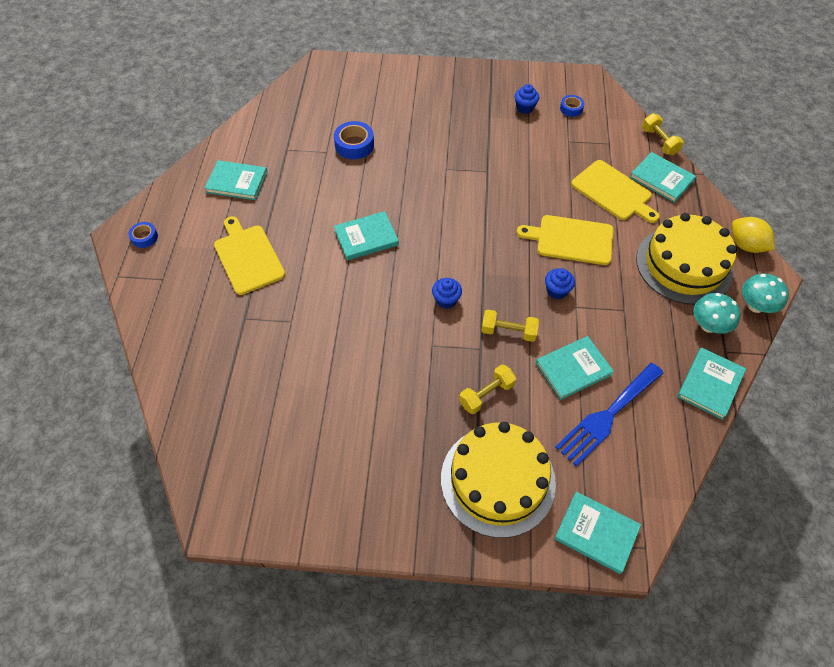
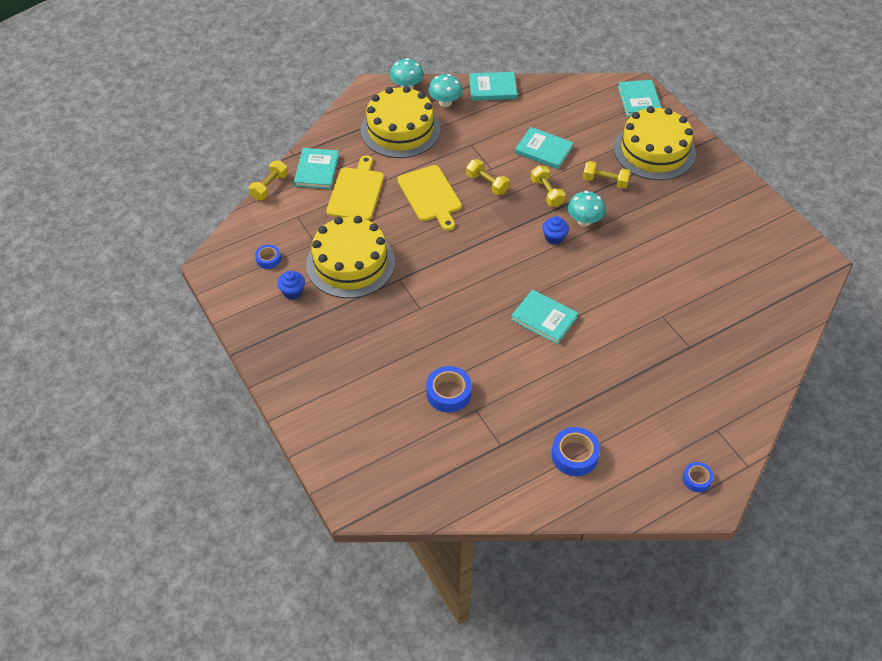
camera: 125 degrees left, 5 degrees down
(237, 182) = (574, 455): turquoise book -> blue tape
(248, 257) = (638, 385): yellow cutting board -> none
(447, 338) = (584, 221): none -> turquoise mushroom
(529, 151) = (350, 263): none -> yellow cake
(557, 291) = (487, 183): blue cupcake -> yellow dumbbell
(607, 416) = (562, 122): blue fork -> none
(746, 245) = (352, 106): yellow lemon -> none

